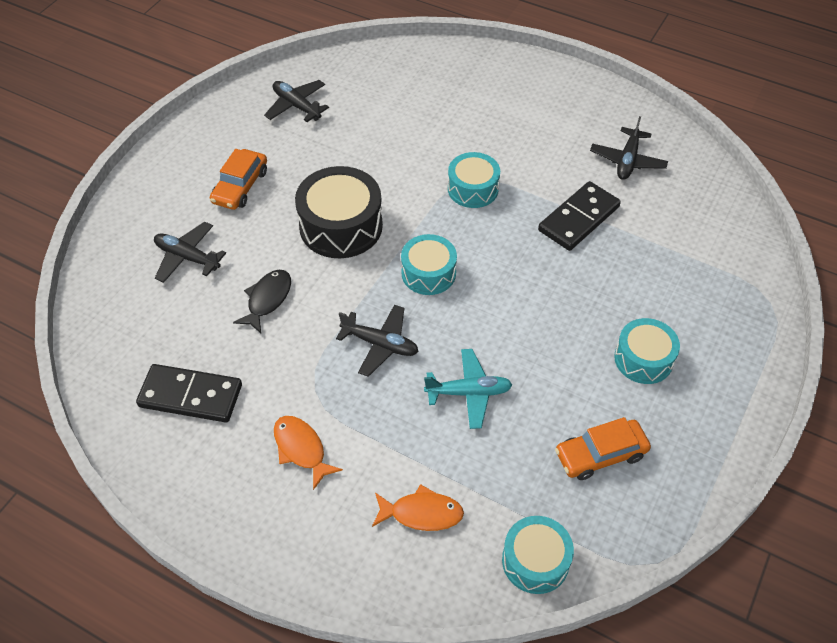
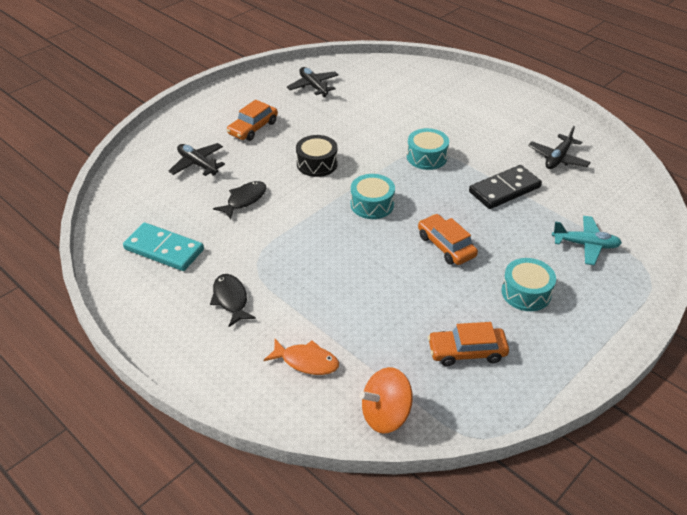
camera: 15 degrees right, 10 degrees down
(190, 395) = (164, 249): black domino -> turquoise domino
(301, 449) = (231, 299): orange fish -> black fish
(341, 226) = (317, 164): black drum -> black drum, size x0.63
(380, 344) = (317, 243): black plane -> none
(468, 393) = (374, 288): turquoise plane -> turquoise plane (585, 245)
(534, 314) = (446, 246): none -> orange car
(535, 561) = (386, 415): turquoise drum -> orange spinning top

